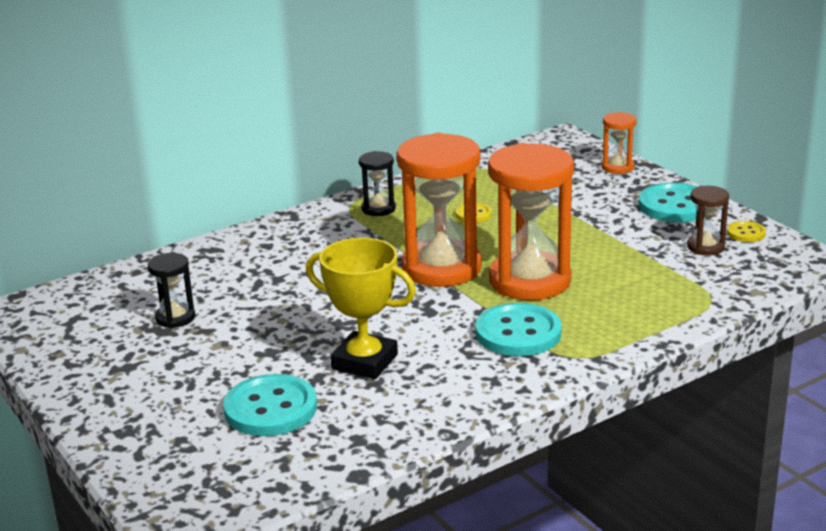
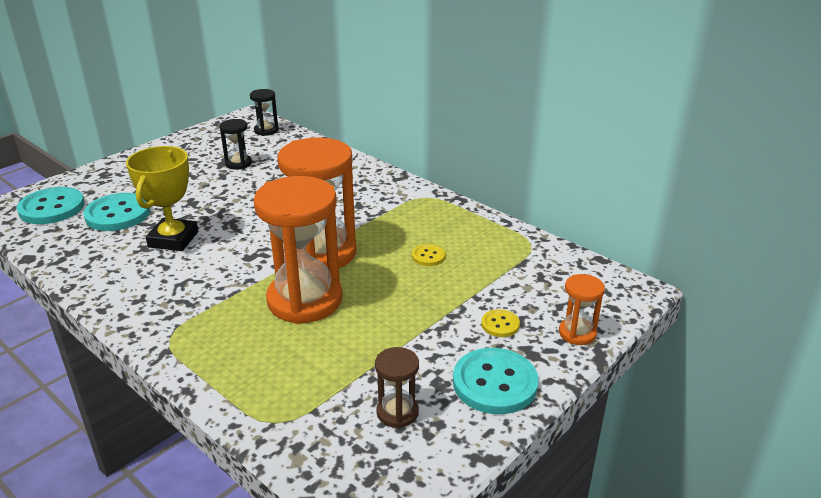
camera: 75 degrees right, 5 degrees up
(378, 209) = (423, 210): black hourglass -> black hourglass (266, 130)
(518, 333) = (212, 303): turquoise button -> turquoise button (52, 208)
(746, 233) = (442, 446): yellow button -> yellow button (500, 324)

